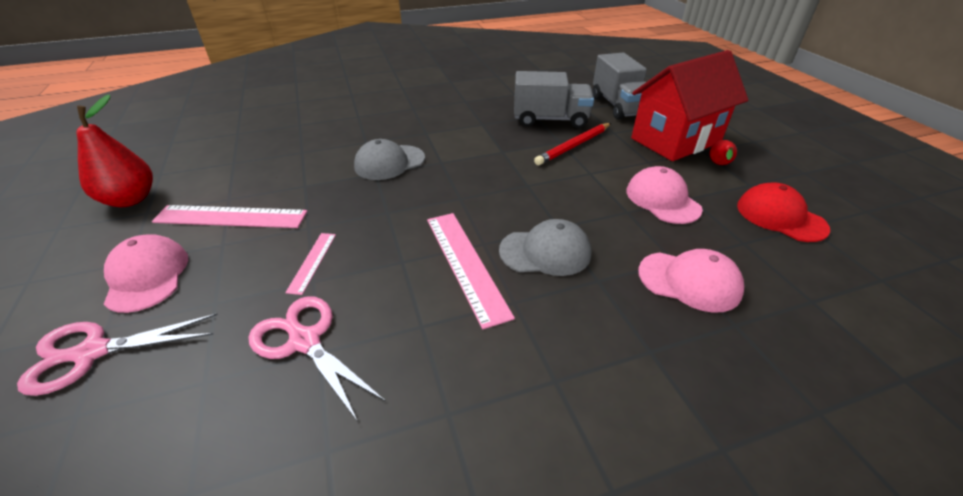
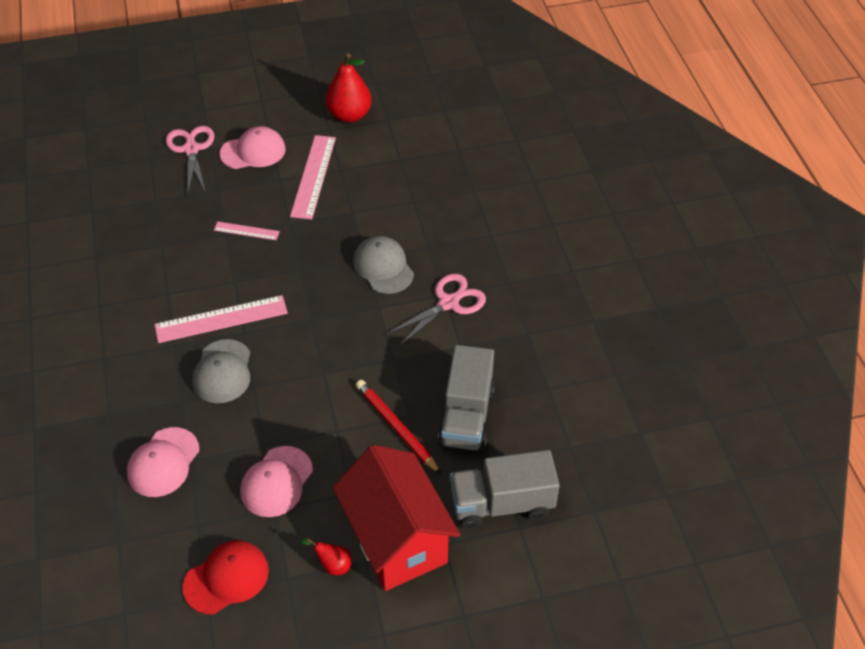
camera: 95 degrees right, 10 degrees up
(305, 341) = (172, 237): pink scissors -> pink scissors (448, 303)
(662, 200) = (276, 482): pink cap -> pink cap turned 135 degrees clockwise

